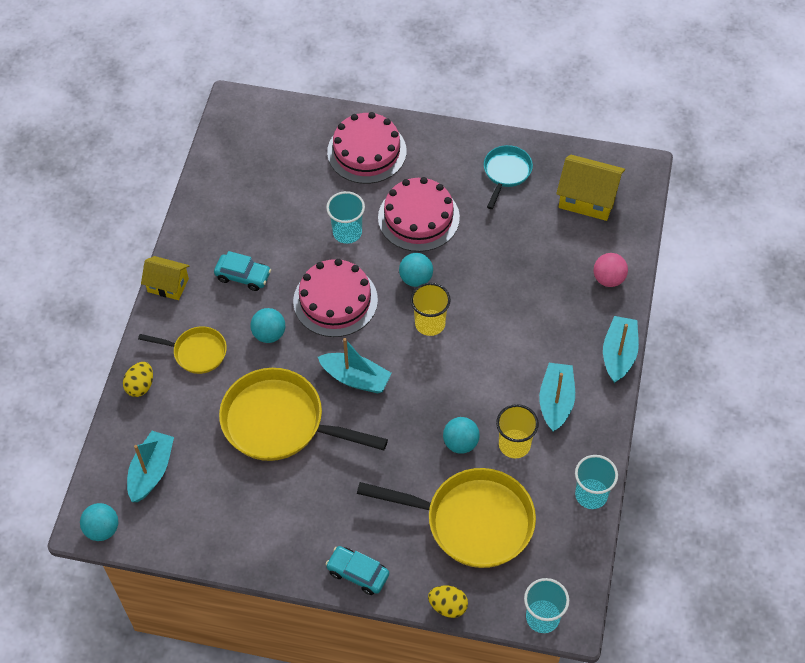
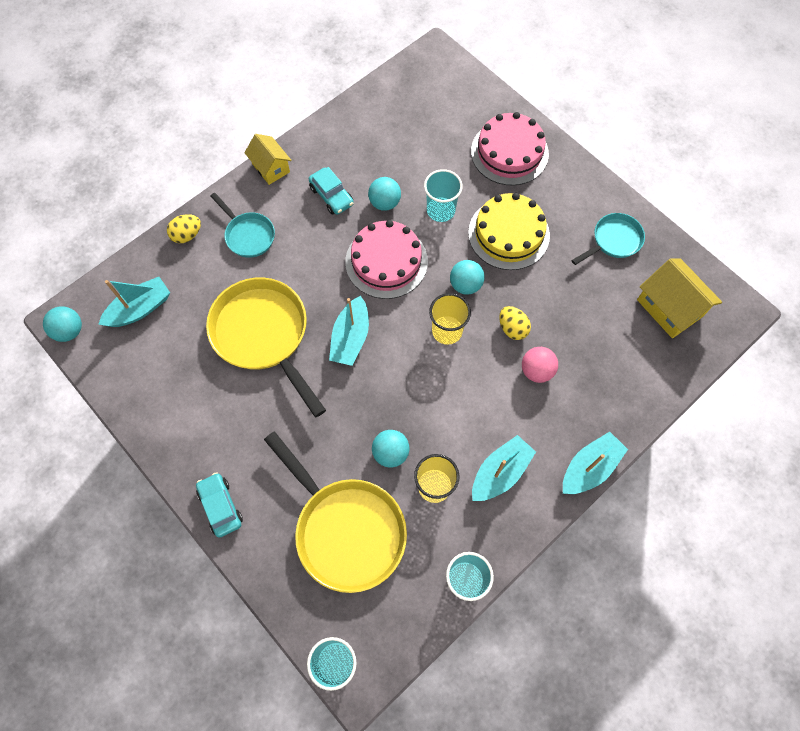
camera: 35 degrees right, 10 degrees up
(196, 352) = (248, 235): yellow pan -> turquoise pan
(269, 334) = (313, 256): turquoise ball -> turquoise ball (384, 203)
(356, 378) = (350, 338): turquoise boat -> turquoise boat turned 45 degrees clockwise
(418, 217) = (508, 234): pink cake -> yellow cake
(448, 606) = (267, 590): yellow egg -> yellow egg (512, 328)
(608, 279) = (633, 392): pink ball -> pink ball (536, 371)

